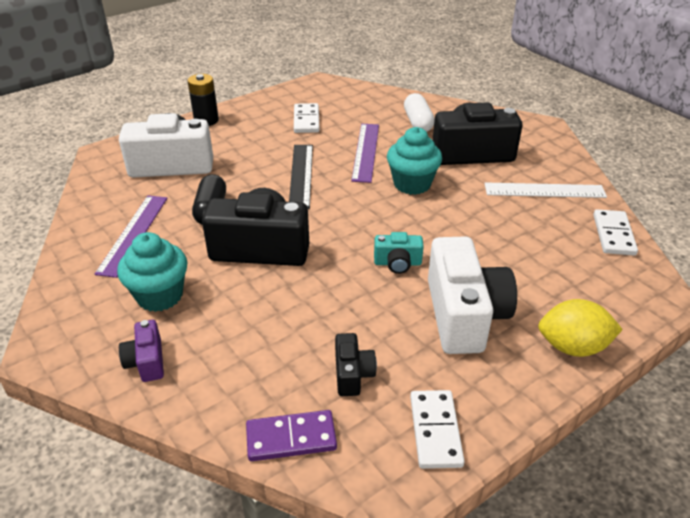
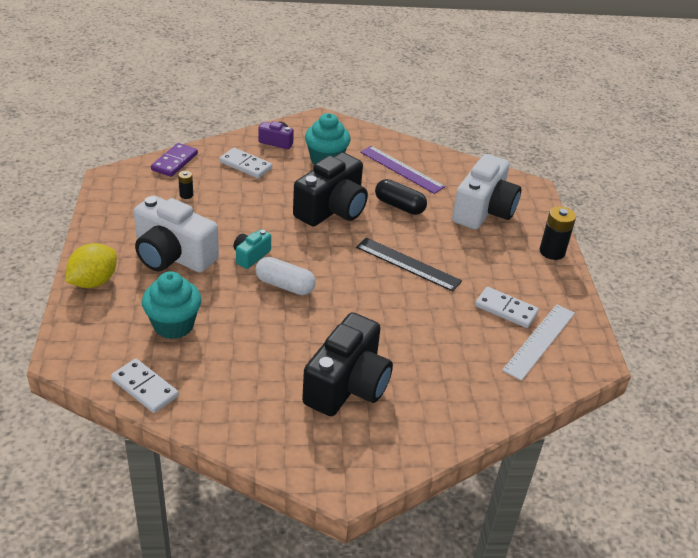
camera: 120 degrees right, 0 degrees up
(352, 374) = (186, 195): black camera -> black battery
(365, 152) = (413, 317): purple ruler -> none
(412, 184) = (335, 316): turquoise cupcake -> turquoise cupcake (173, 325)
(418, 122) = (439, 384): white capsule -> white capsule (285, 285)
(435, 431) = (119, 201): white domino -> white domino (245, 165)
(544, 190) = (241, 392): white ruler -> white ruler (539, 341)

